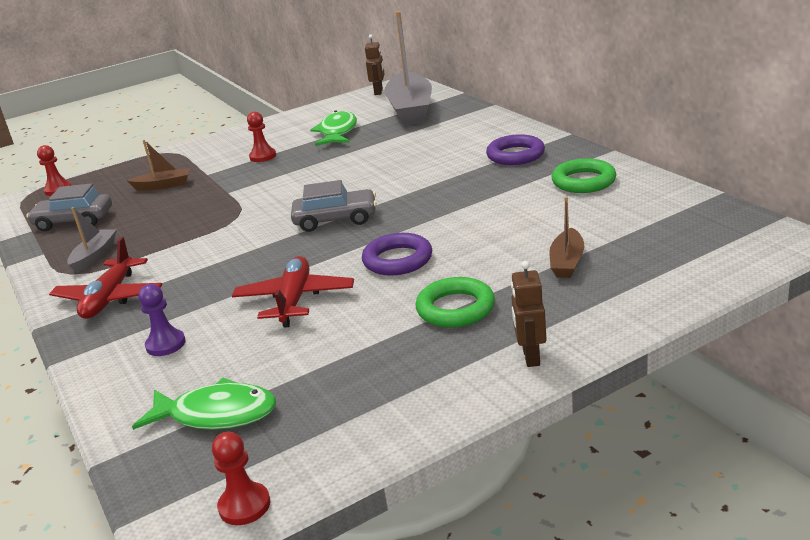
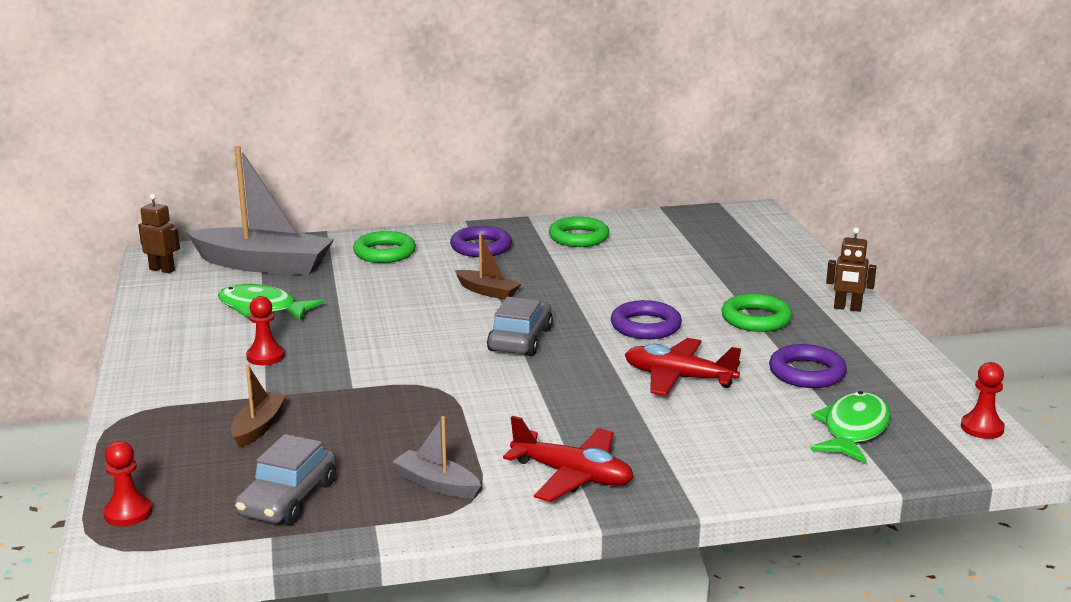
camera: 75 degrees left, 5 degrees down
(166, 344) = (710, 447): purple pawn -> none
(338, 363) = (807, 373): none -> purple ring
(468, 131) = (384, 253): none -> green ring
(567, 262) = (718, 271): brown boat -> brown boat (487, 291)

